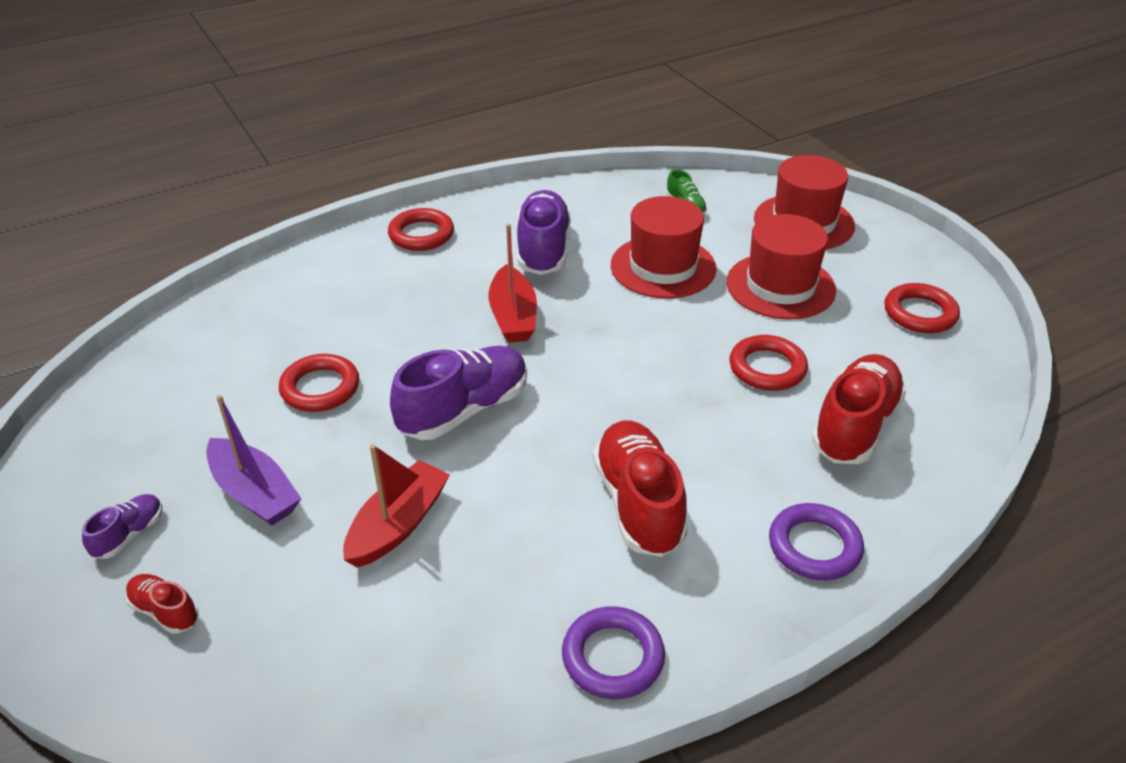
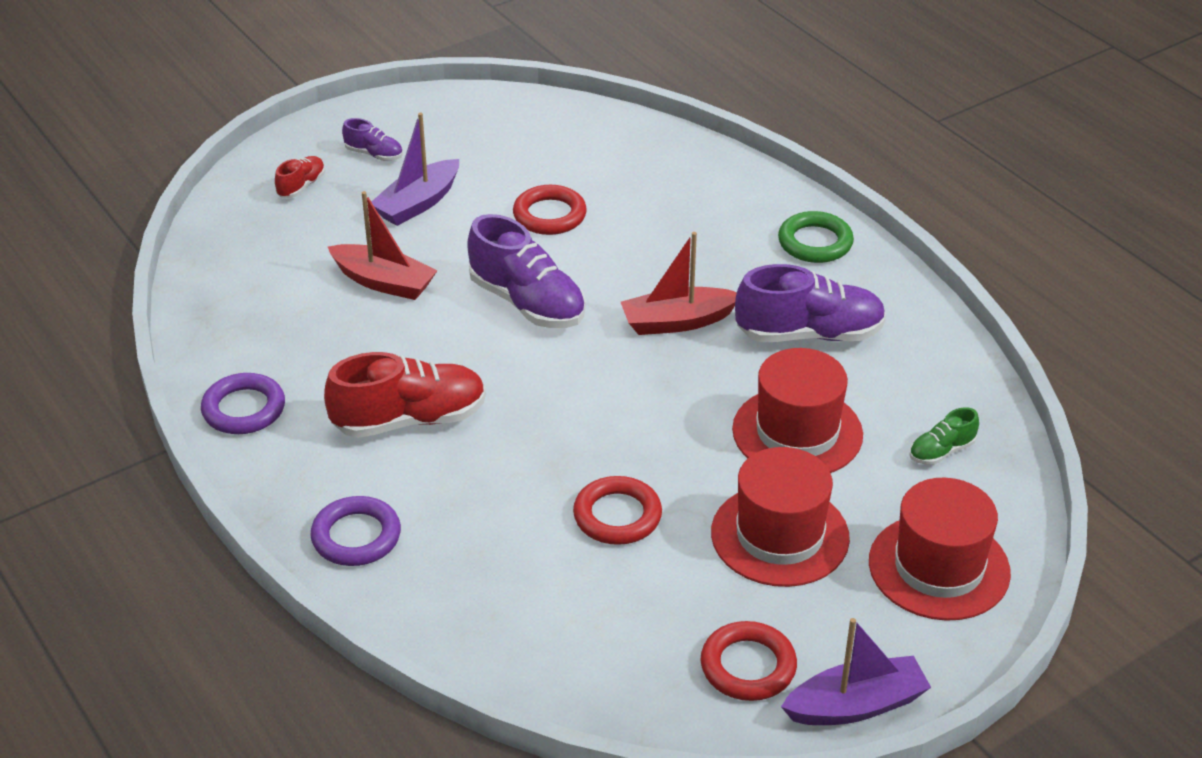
camera: 85 degrees right, 0 degrees up
(421, 234) = (815, 242): red ring -> green ring
(854, 426) = (526, 581): red shoe -> none
(942, 270) = (855, 705): none -> purple boat

